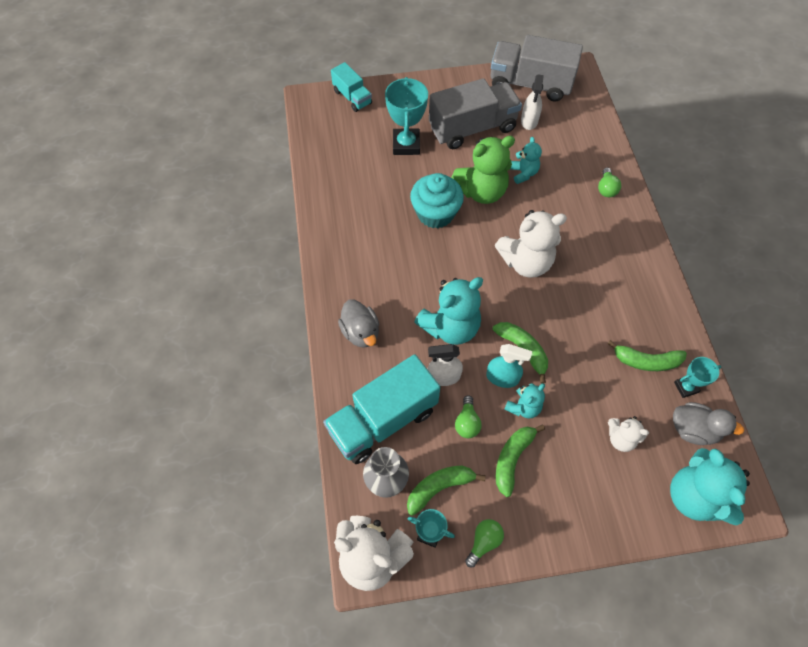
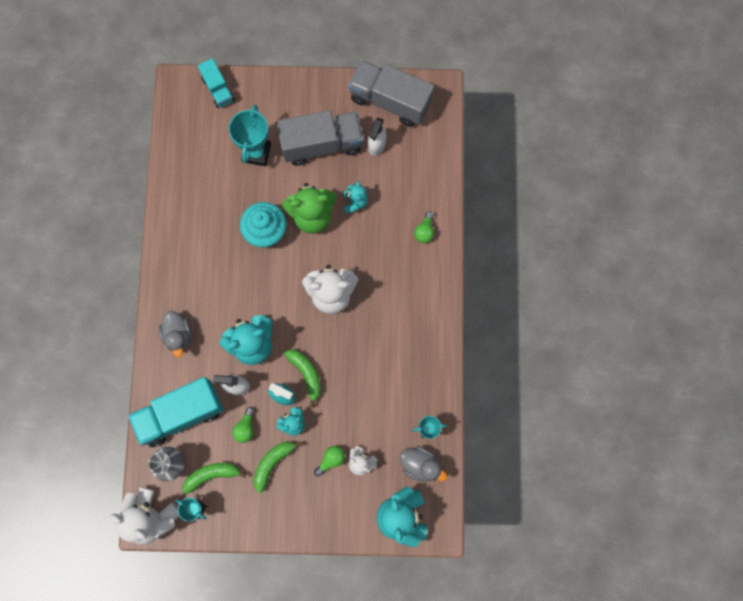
camera: 10 degrees right, 15 degrees up
(484, 542) = (235, 521): green light bulb -> green light bulb (331, 460)
(646, 361) = (403, 402): green banana -> none

